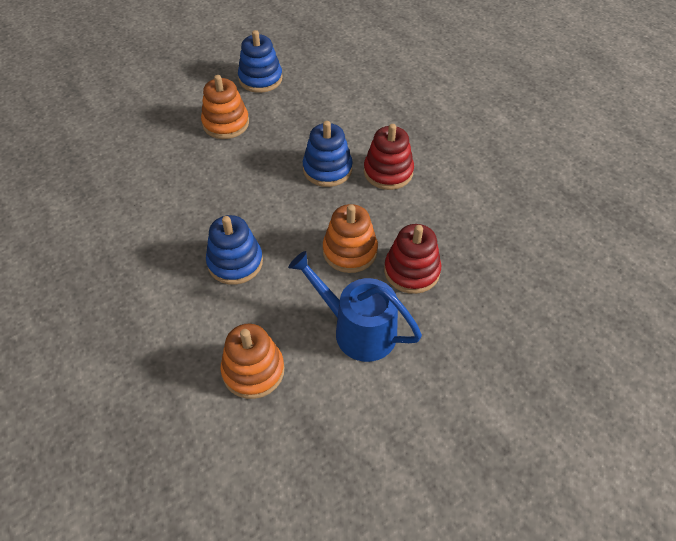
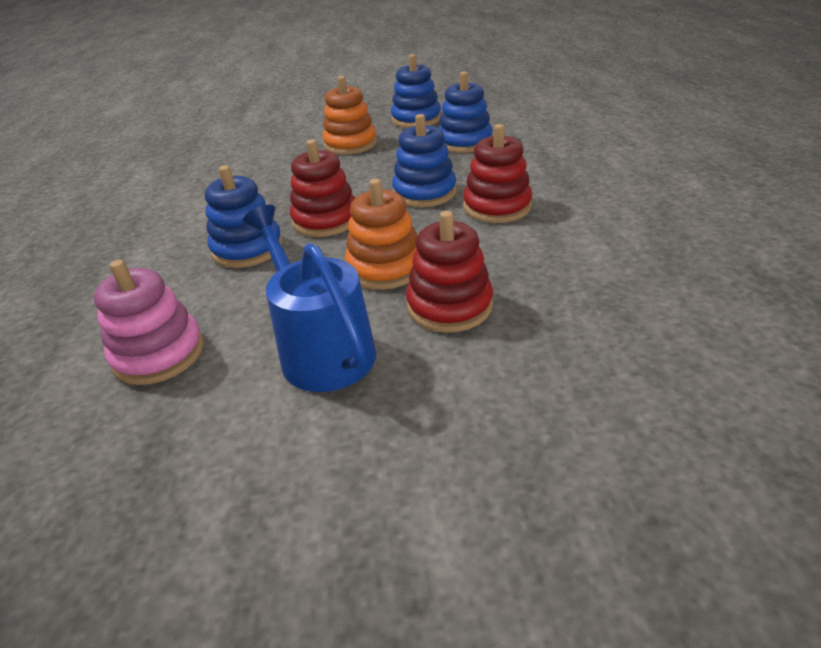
camera: 30 degrees right, 15 degrees down
(253, 371) = (159, 354): orange stacking toy -> pink stacking toy
(273, 217) = (325, 220): none -> red stacking toy
(320, 102) = (464, 142): none -> blue stacking toy

